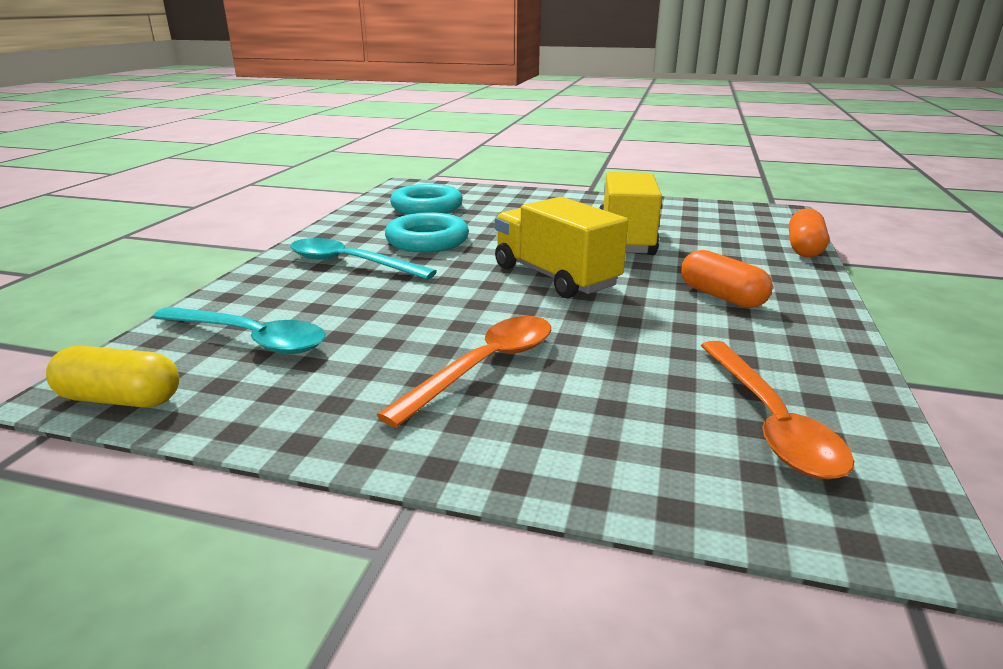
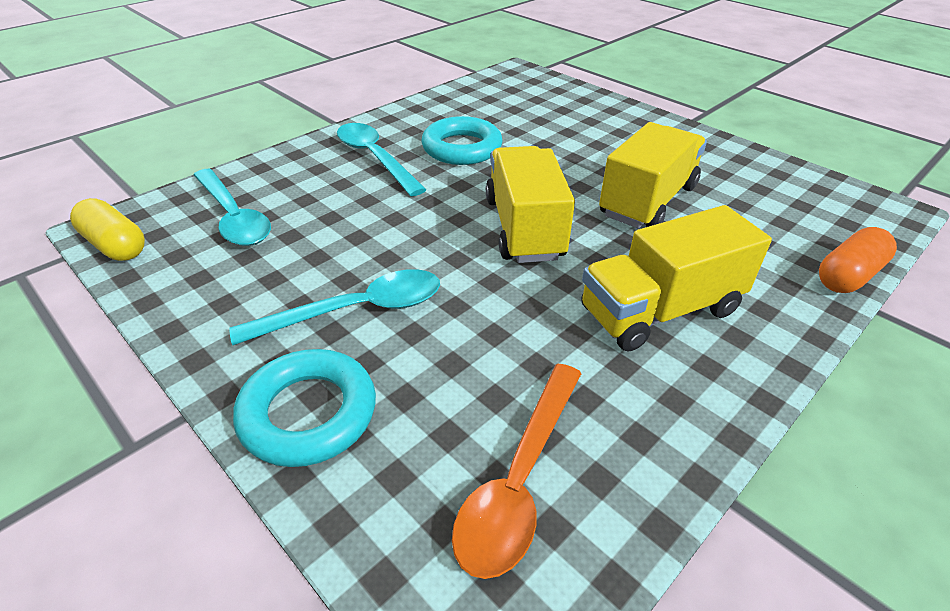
camera: 30 degrees right, 15 degrees up
(427, 207) = (505, 105): turquoise ring -> turquoise ring (308, 413)
(484, 367) = (356, 311): orange spoon -> turquoise spoon
(721, 296) = (660, 310): orange capsule -> yellow truck

